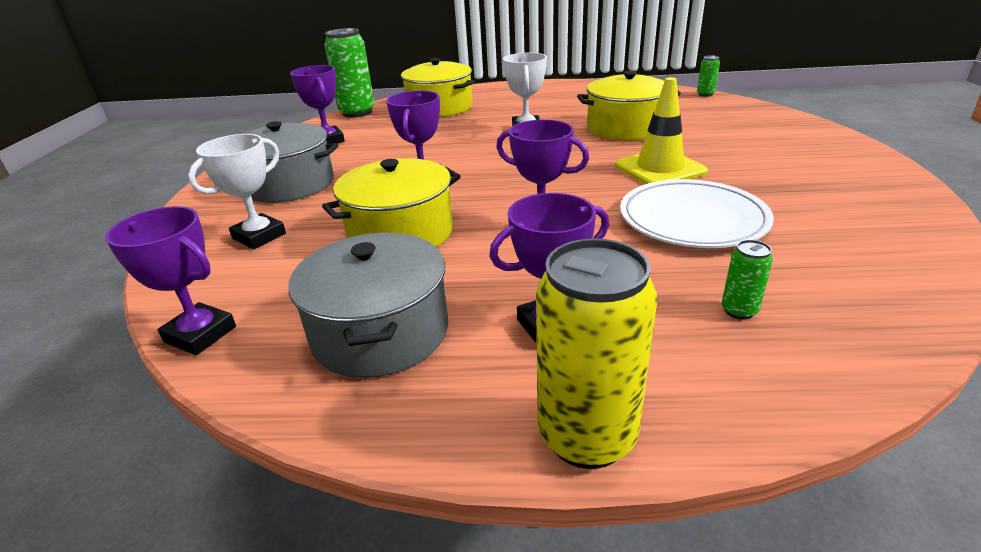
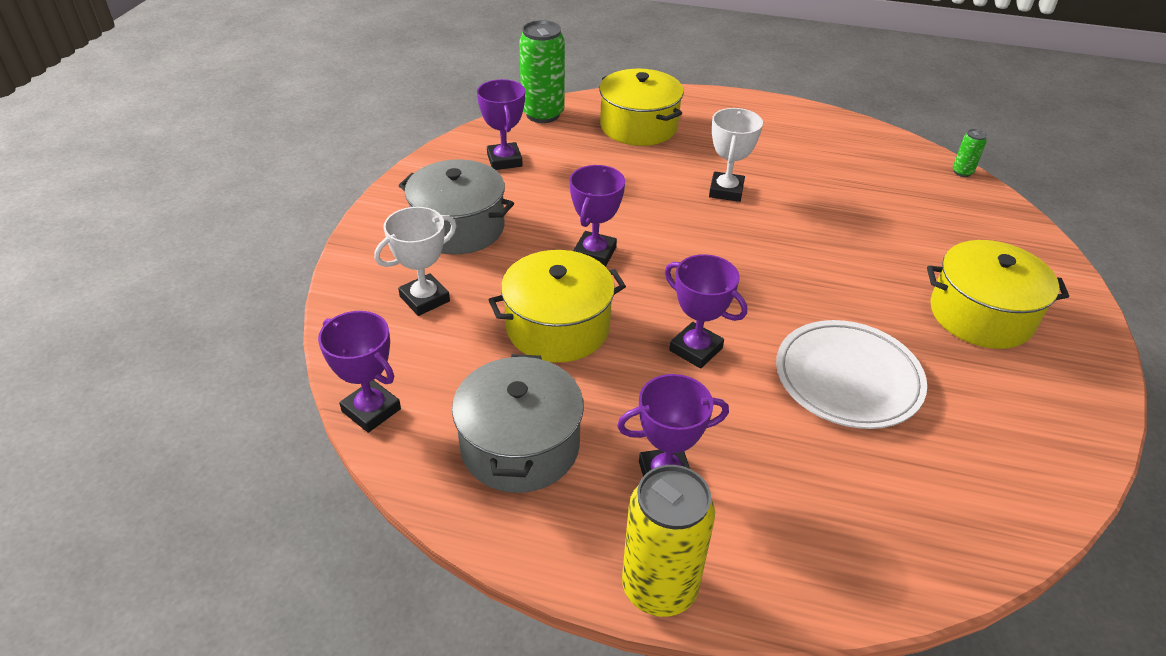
camera: 10 degrees right, 10 degrees up
(625, 128) = (839, 215): yellow pot -> yellow pot (981, 315)
(660, 169) = (848, 294): yellow traffic cone -> none
(739, 311) = (836, 501): green can -> none

